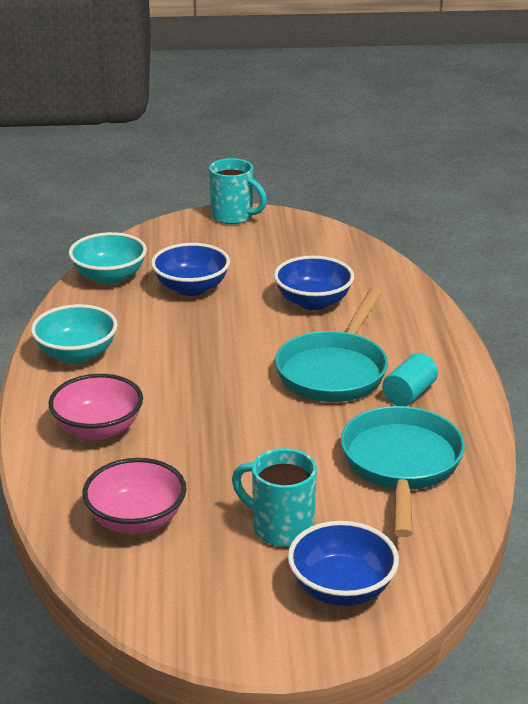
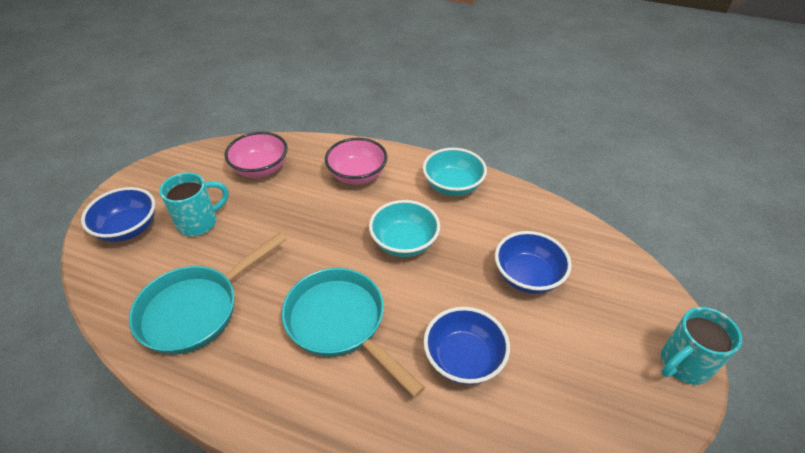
camera: 115 degrees right, 15 degrees up
(109, 277) = (567, 231): turquoise bowl -> turquoise bowl (404, 243)
(401, 466) = (196, 309): turquoise pan -> turquoise pan turned 105 degrees clockwise
(409, 394) = (272, 362): turquoise cylinder -> none

